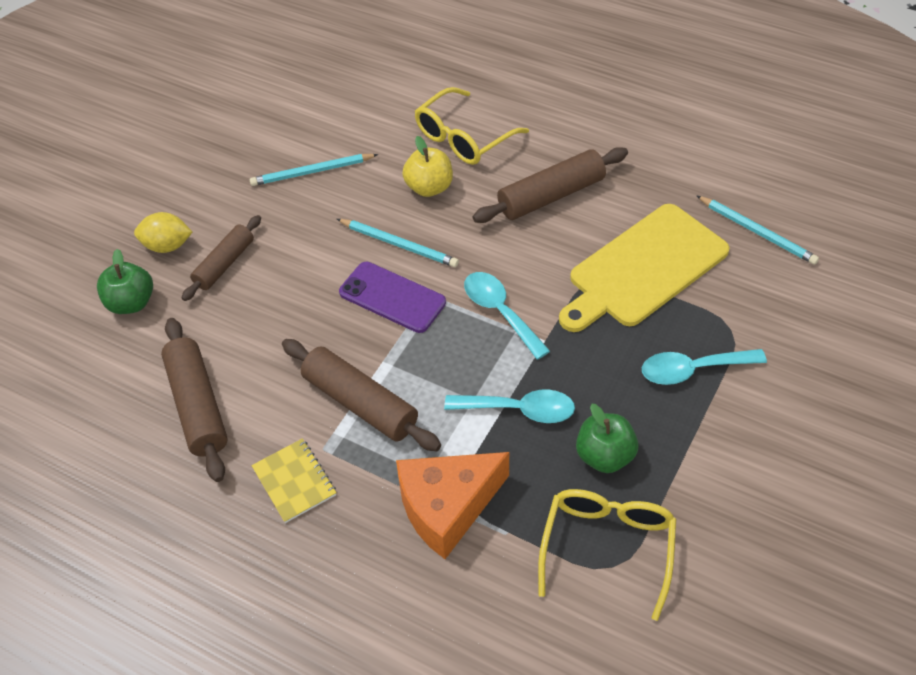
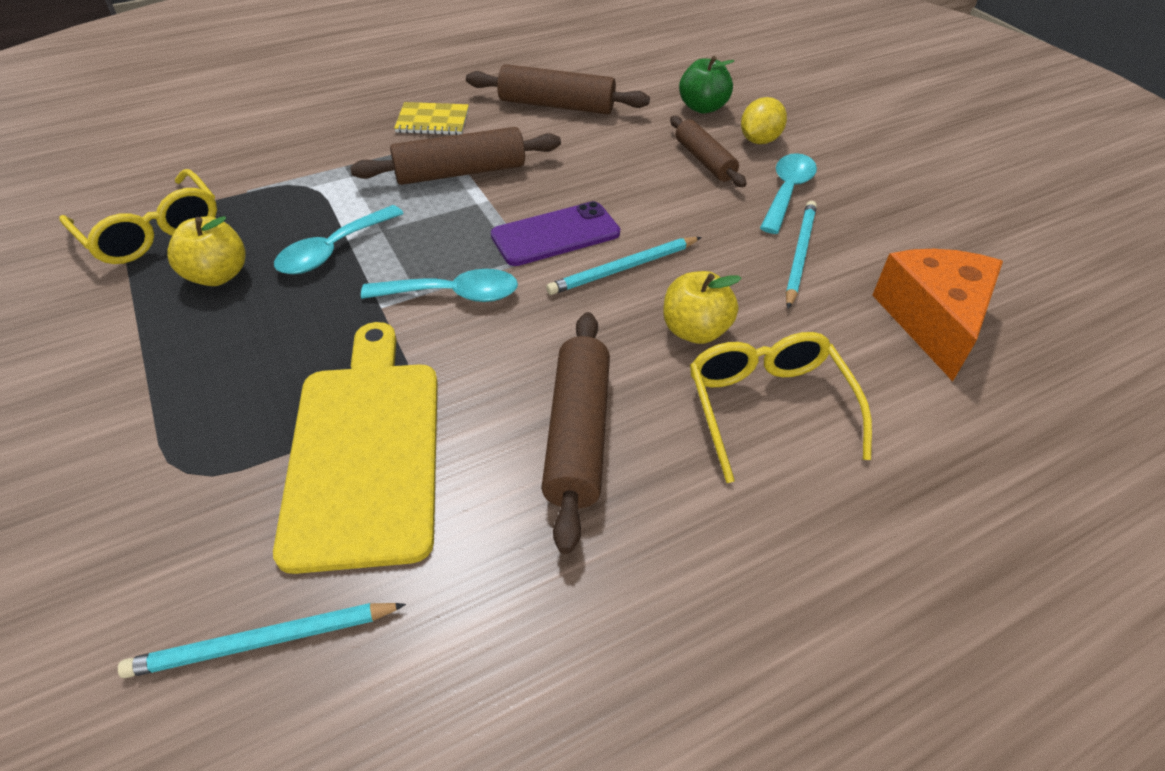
camera: 120 degrees right, 5 degrees down
(447, 507) = (310, 174): orange cheese -> orange cheese (933, 321)
(604, 456) = (217, 275): green apple -> yellow apple
(693, 370) = (195, 397): turquoise spoon -> turquoise spoon (787, 192)

